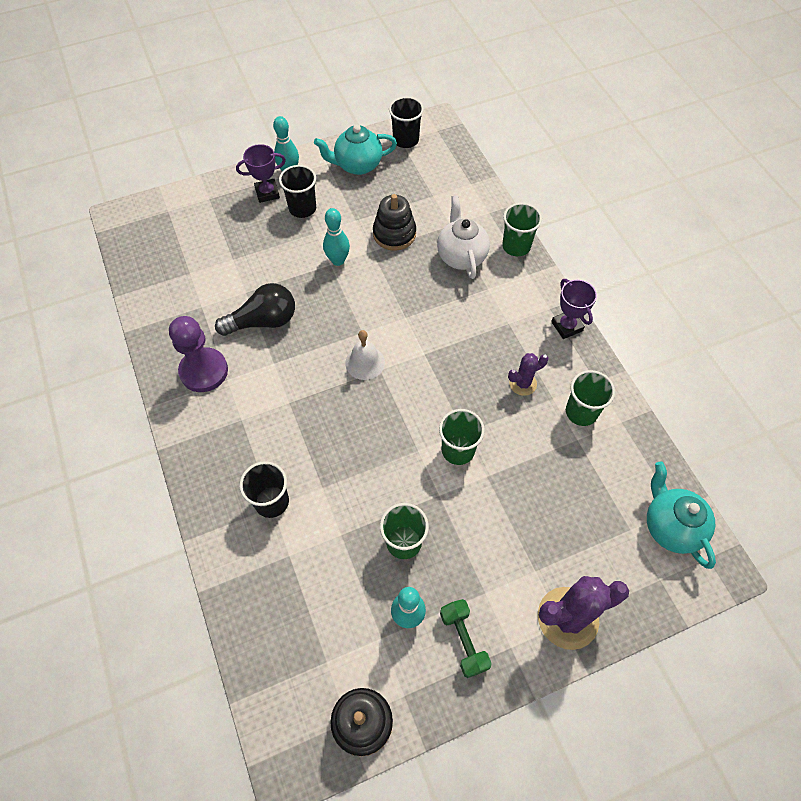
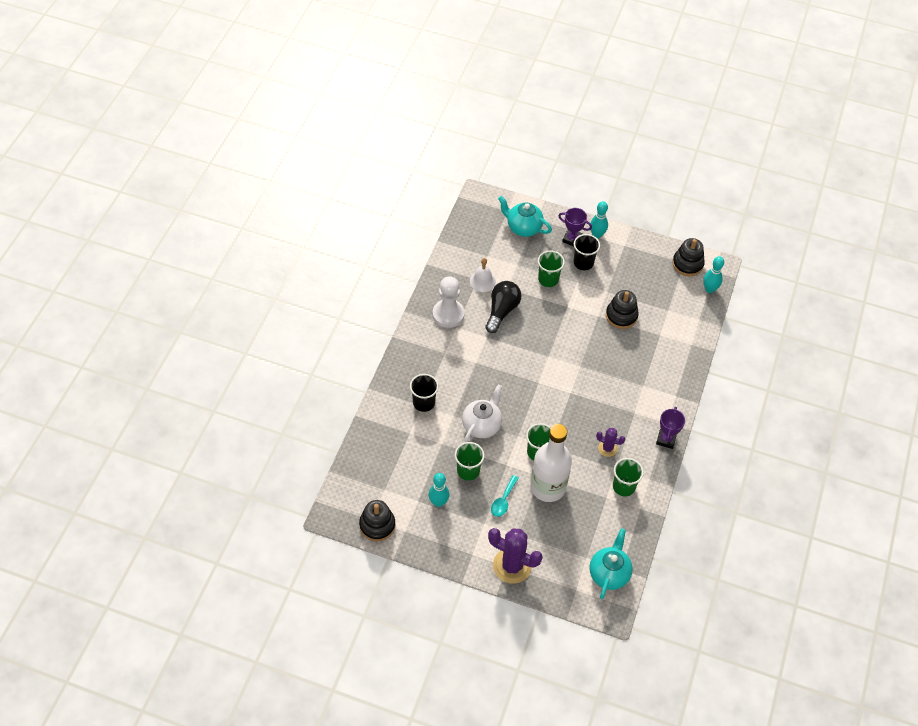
camera: 40 degrees right, 5 degrees down
(204, 371) = (448, 314): purple pawn -> white pawn
(263, 321) = (502, 311): black light bulb -> black light bulb turned 90 degrees counterclockwise
(338, 260) = (574, 307): turquoise bowling pin -> turquoise bowling pin (709, 289)
(357, 165) = (641, 259): turquoise teapot -> turquoise teapot (523, 228)
(365, 362) = (534, 373): white bell -> white bell (482, 281)
(405, 140) = (687, 264): black cup -> black stacking toy
(461, 256) = (647, 357): white teapot -> white teapot (482, 425)
(463, 640) = (453, 533): green dumbbell -> none
(478, 543) = (503, 500): none -> turquoise spoon
(508, 482) = (548, 487): none -> white bottle
(516, 246) = (686, 375): green cup -> green cup (548, 279)

